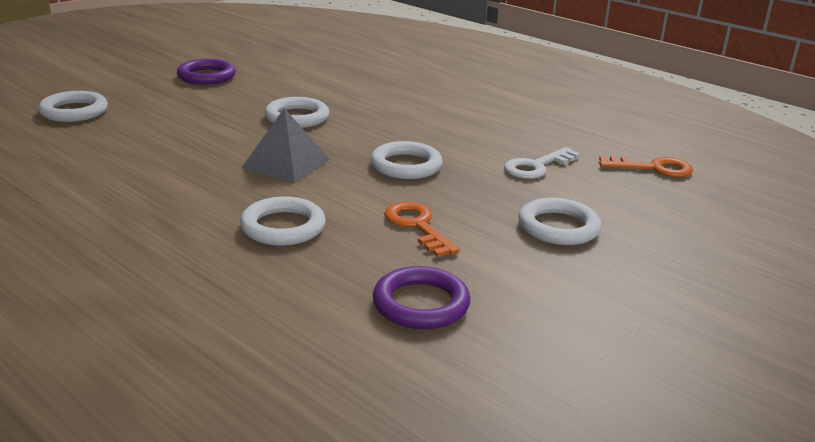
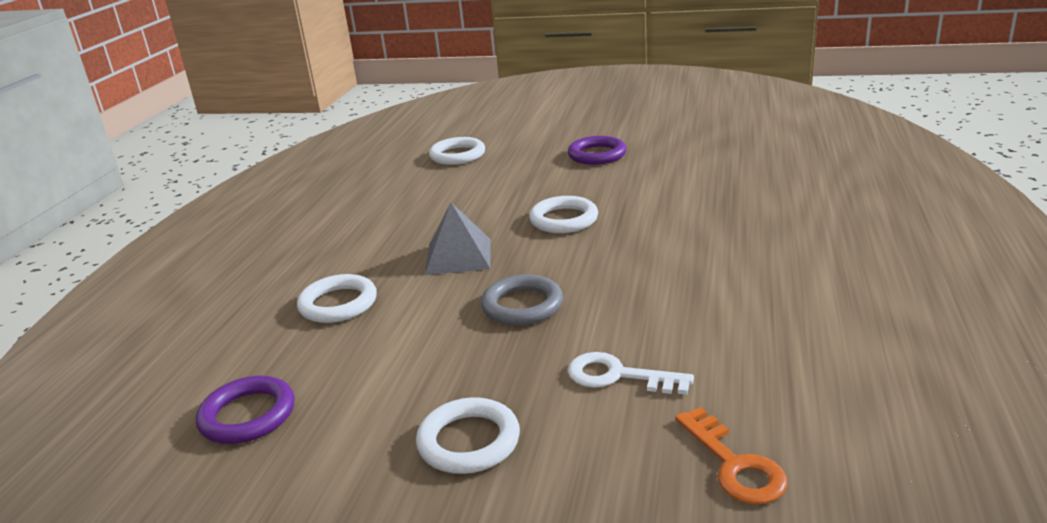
camera: 65 degrees right, 0 degrees up
(406, 165) = (522, 305): white ring -> grey ring
(417, 226) = (394, 360): orange key -> none

